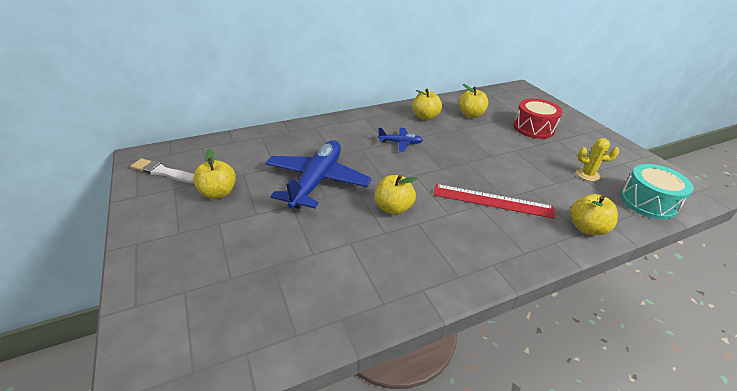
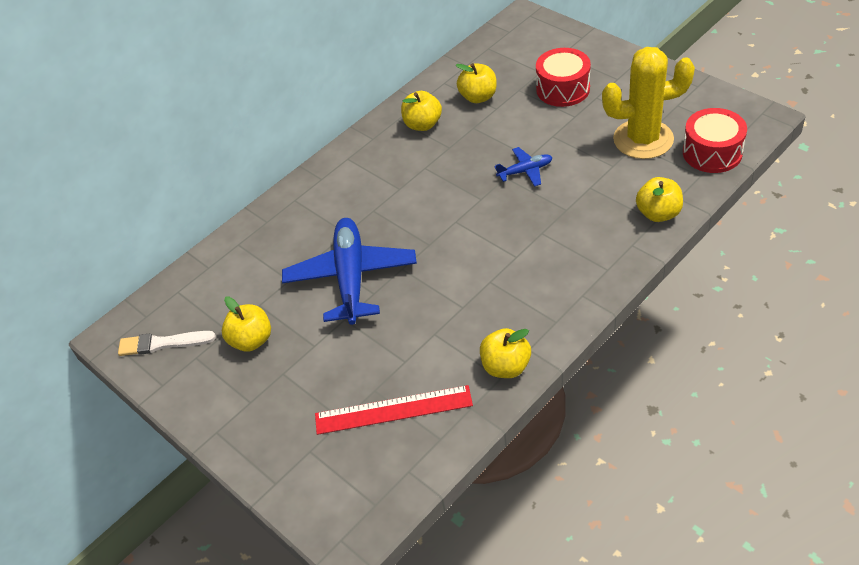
camera: 15 degrees left, 10 degrees up
(393, 208) = (455, 274): yellow apple -> yellow apple (506, 366)
(400, 143) = (414, 181): blue plane -> blue plane (525, 171)
(492, 201) = (554, 220): red ruler -> red ruler (393, 410)
(587, 174) = (643, 139): yellow cactus -> yellow cactus, size x2.16
(647, 202) = (712, 152): turquoise drum -> red drum

